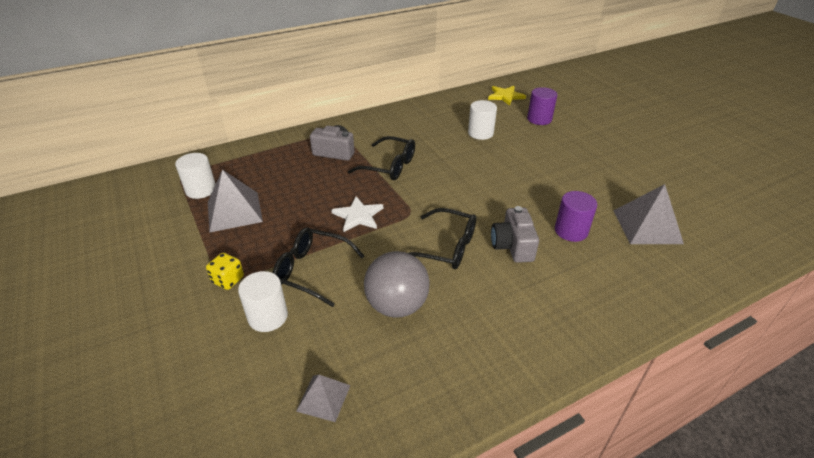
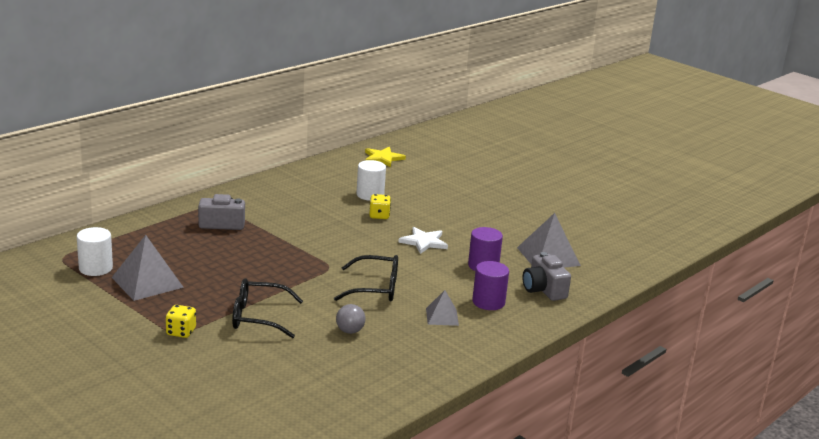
camera: 20 degrees left, 15 degrees down
(268, 316) = (237, 351): white cylinder -> none
(323, 398) = (318, 390): grey pyramid -> grey pyramid (442, 316)
(358, 216) = (279, 273): white star -> white star (424, 242)
(390, 166) = (288, 231): black glasses -> none
(397, 305) = (350, 331): grey ball -> grey ball, size x0.51
(481, 157) = (379, 216): none -> yellow dice
(512, 246) = (435, 281): grey camera -> grey camera (543, 290)
(539, 119) = (426, 178): purple cylinder -> purple cylinder (488, 302)

